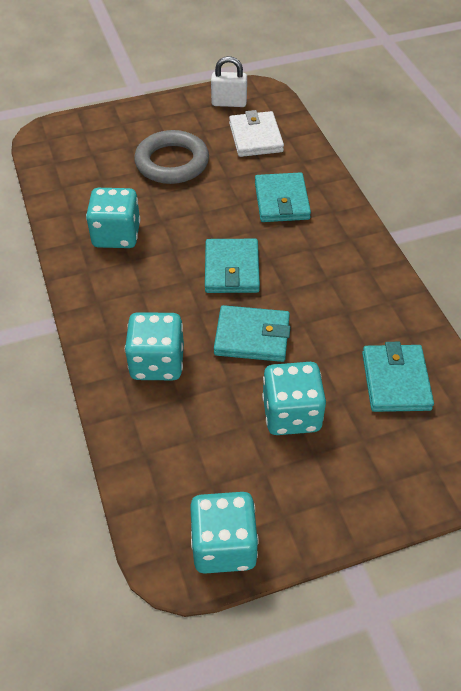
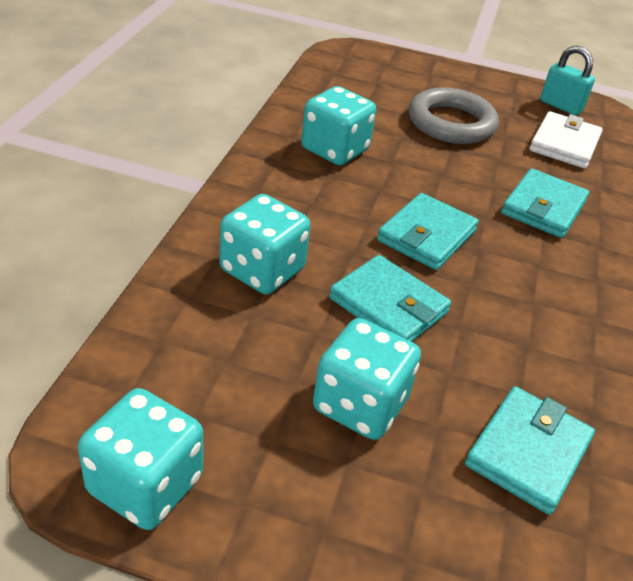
camera: 30 degrees right, 10 degrees down
(229, 103) = (560, 106): white padlock -> turquoise padlock

